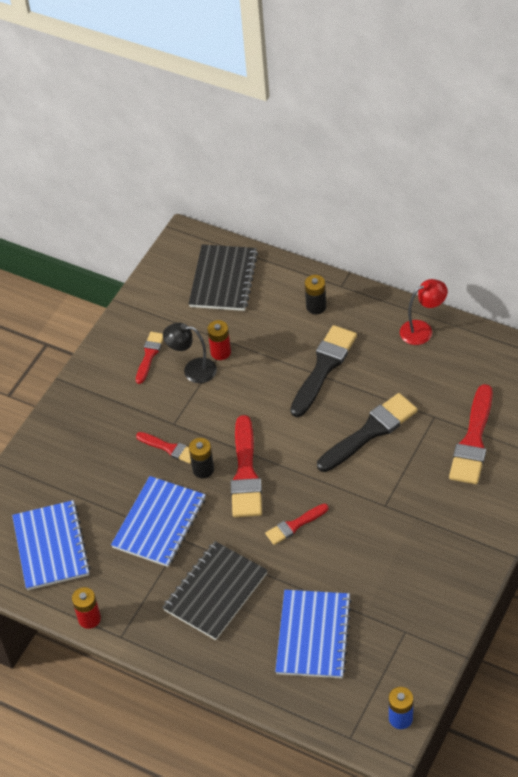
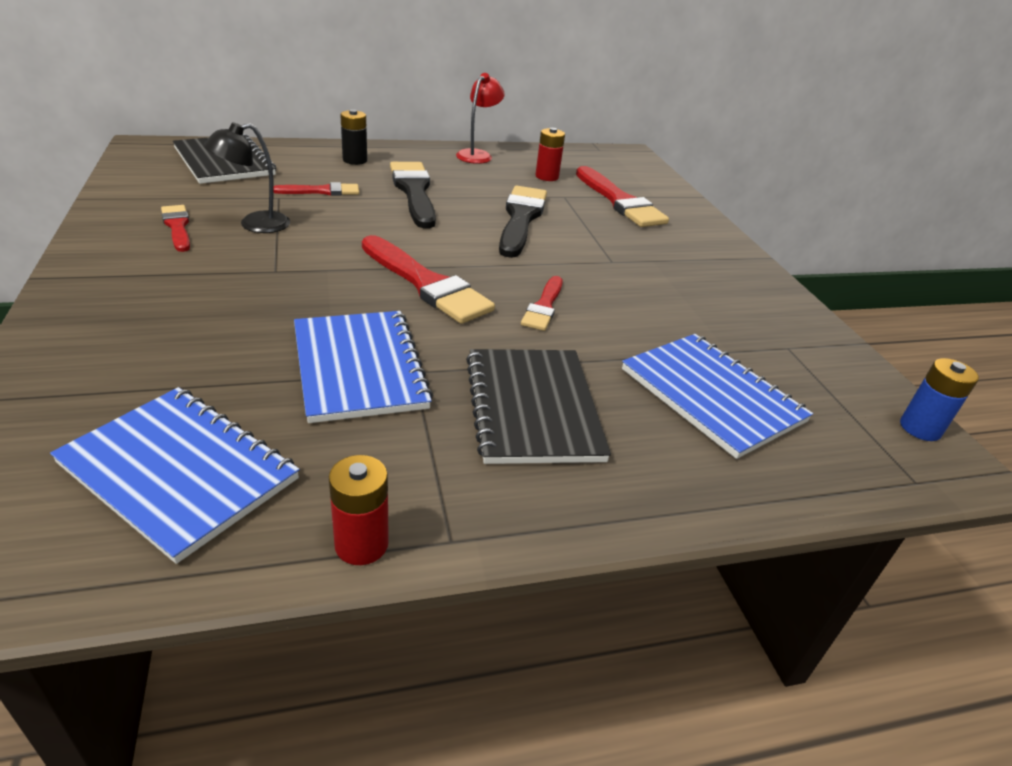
camera: 50 degrees left, 15 degrees down
(169, 448) = (293, 292): red brush -> red brush (322, 191)
(203, 469) = (365, 297): black battery -> none
(220, 352) = (278, 206): red battery -> red battery (547, 177)

